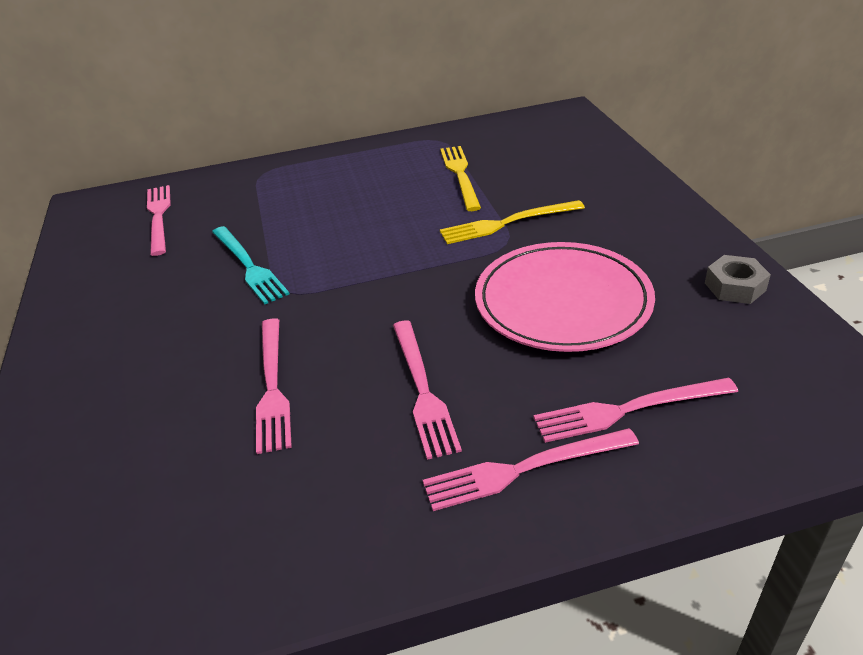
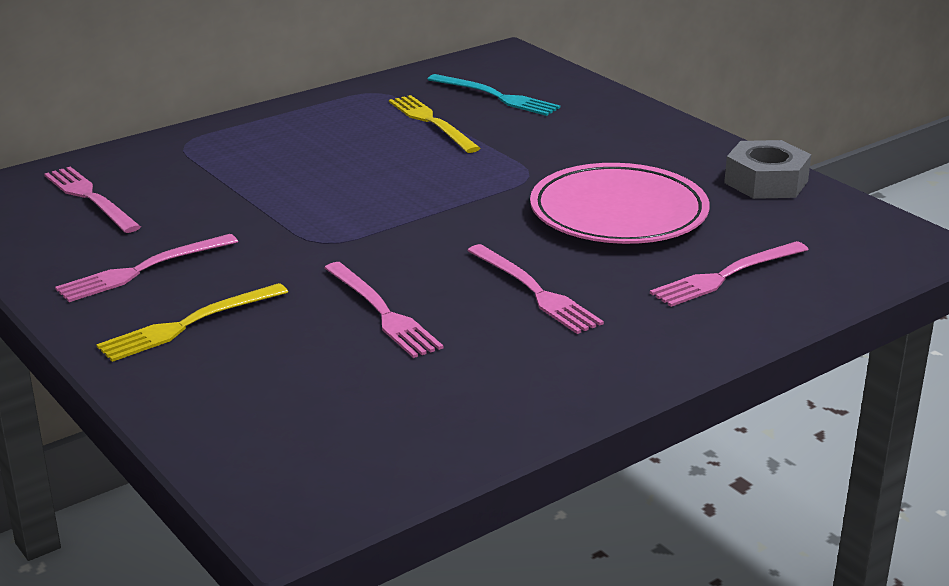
camera: 25 degrees left, 10 degrees down
(248, 266) = (257, 227): turquoise fork -> turquoise fork (496, 96)
(507, 223) = (517, 158): yellow fork -> yellow fork (189, 324)
(523, 469) = (665, 325): pink fork -> pink fork (143, 270)
(735, 286) = (766, 182): grey nut -> grey nut, size x1.50

